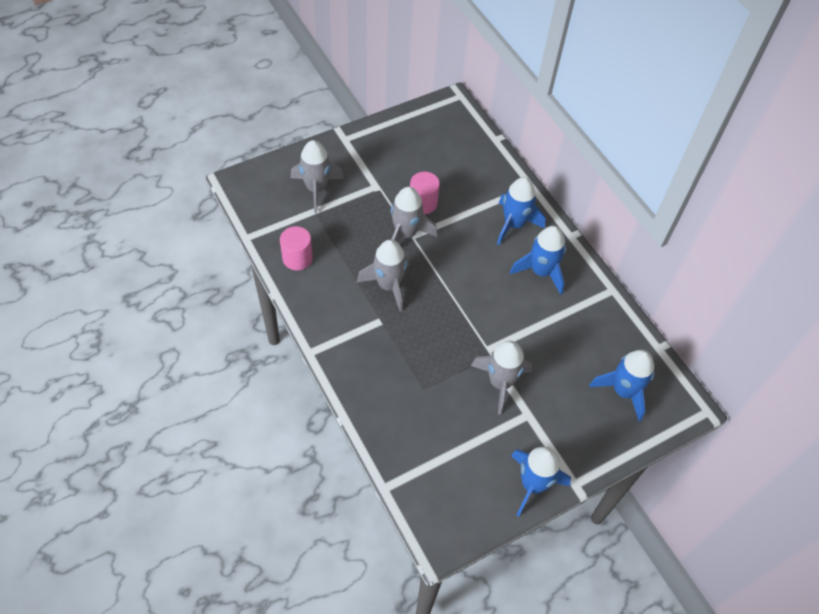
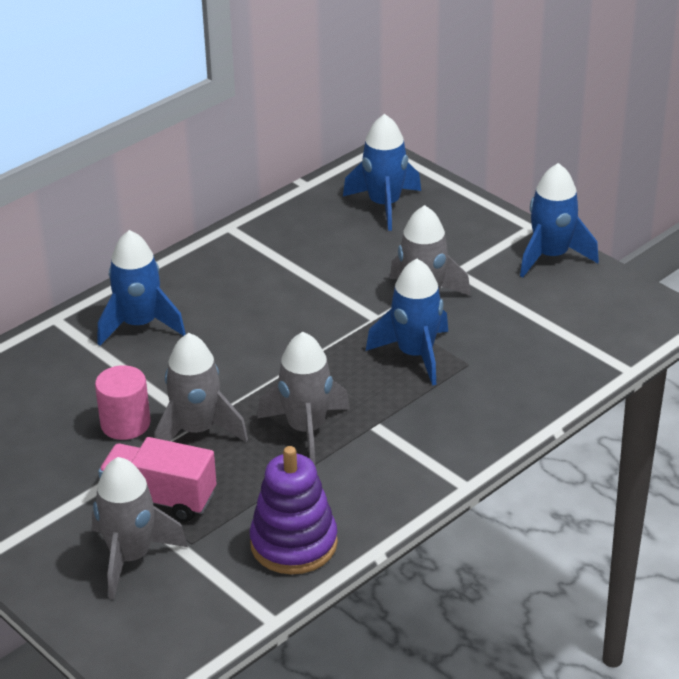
camera: 100 degrees left, 20 degrees down
(297, 258) = (294, 543): pink cylinder -> purple stacking toy
(356, 208) = (160, 498): none -> pink truck
(541, 271) = (221, 289): blue rocket -> blue rocket (415, 354)

